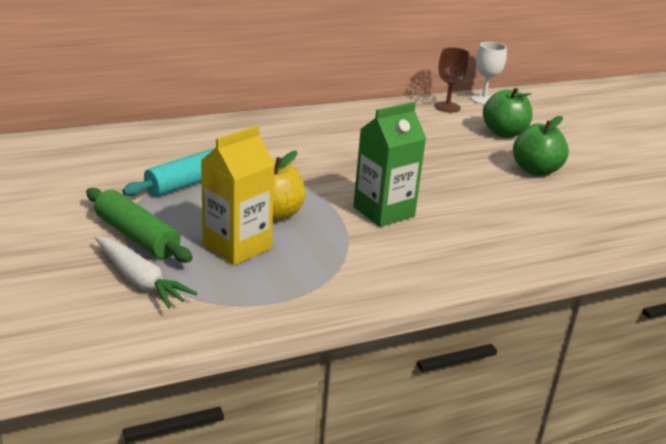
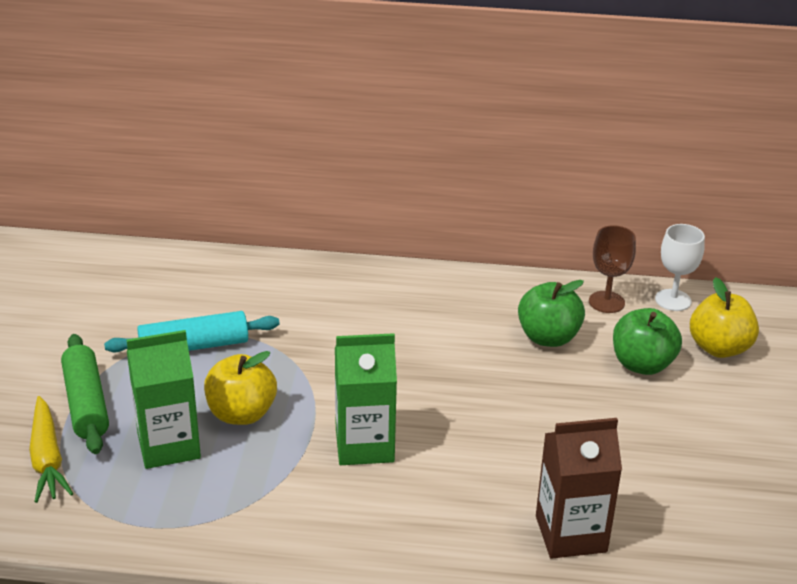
camera: 30 degrees right, 5 degrees up
(140, 280) = (47, 458): white carrot -> yellow carrot
(237, 247) = (168, 446): yellow carton -> green carton
(535, 170) = (621, 436): green apple -> green apple (548, 337)
(536, 117) = (719, 348): none -> yellow apple
(568, 226) = (571, 534): none -> brown carton

